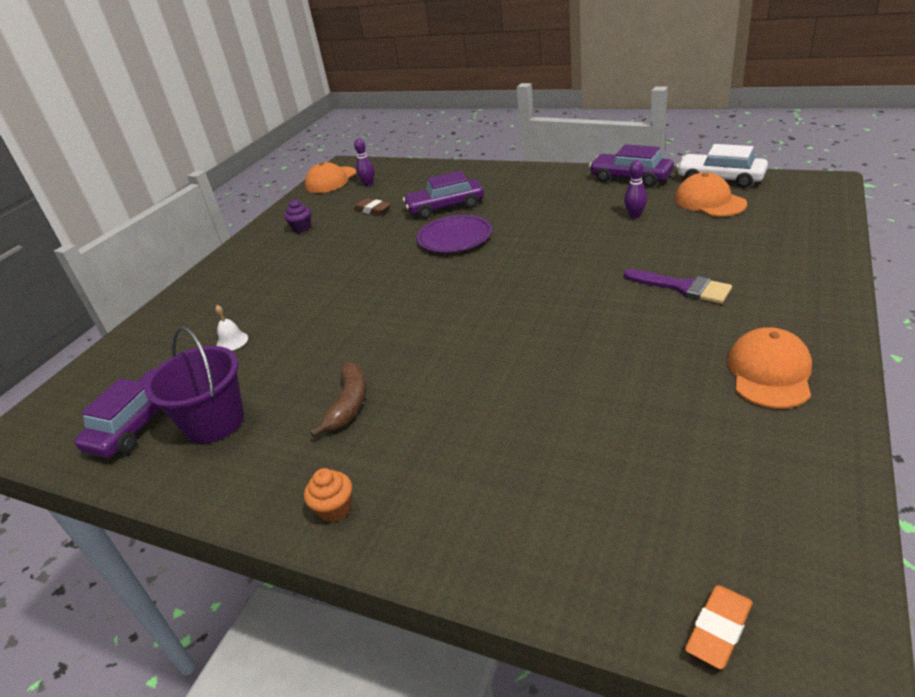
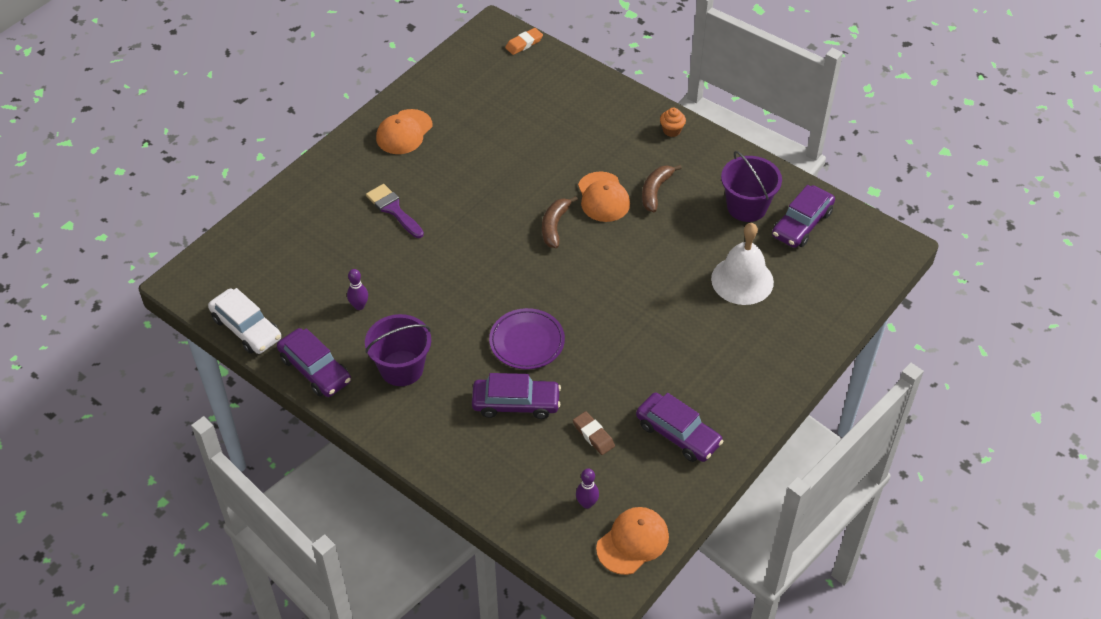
camera: 170 degrees left, 15 degrees up
(232, 341) = (742, 280): white bell -> white bell, size x2.36
(301, 228) = (678, 434): purple cupcake -> purple car
(472, 328) = (554, 226): none -> brown banana
(557, 197) = (401, 368): none -> purple bucket
(709, 201) = (287, 298): orange cap -> orange cap (603, 197)

